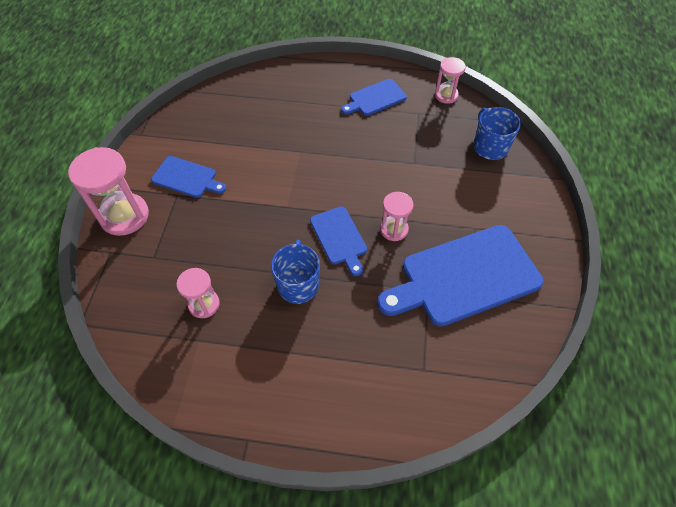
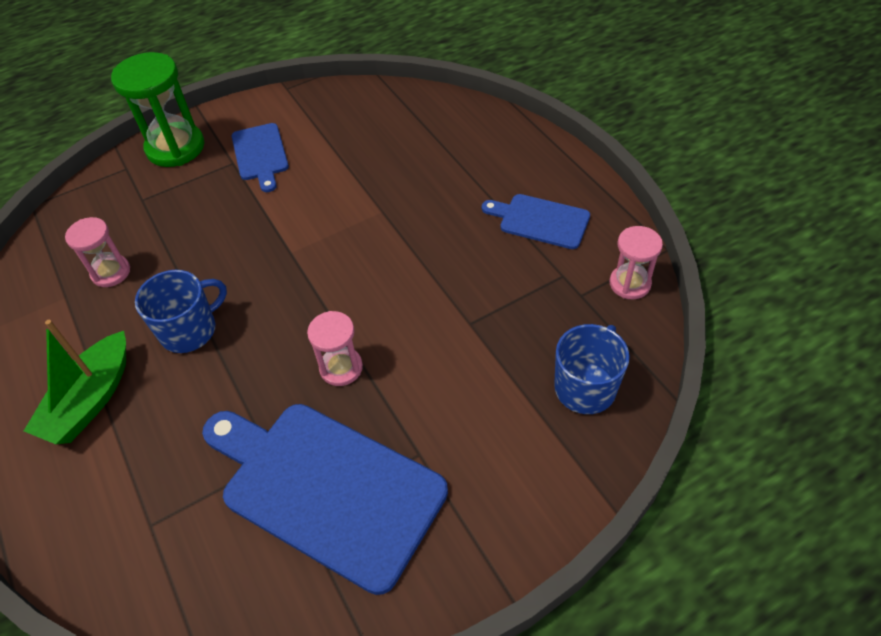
camera: 55 degrees right, 5 degrees down
(124, 216) = (175, 148): pink hourglass -> green hourglass
(304, 362) = (91, 400): none -> green boat
(339, 238) = (284, 324): blue cutting board -> none

